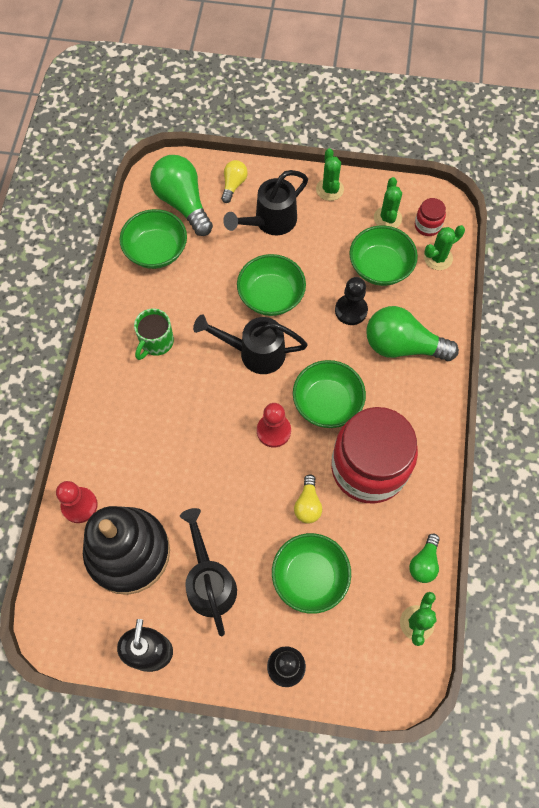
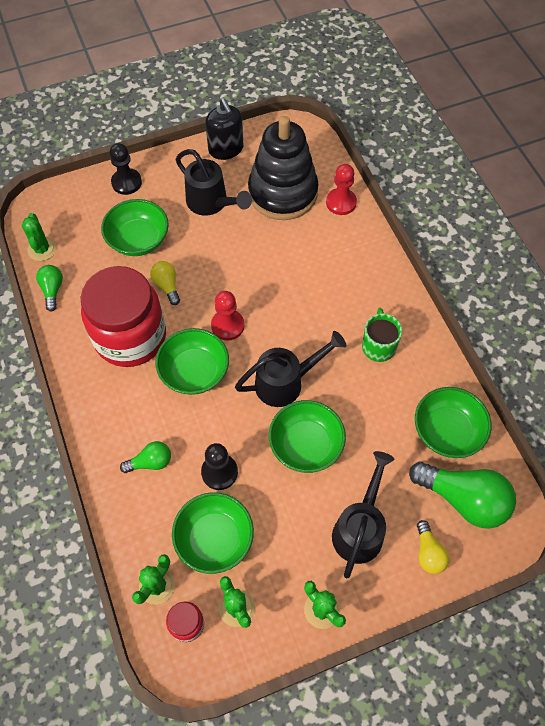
camera: 150 degrees right, 5 degrees down
(402, 346) = (150, 462): green light bulb -> green light bulb, size x0.51

